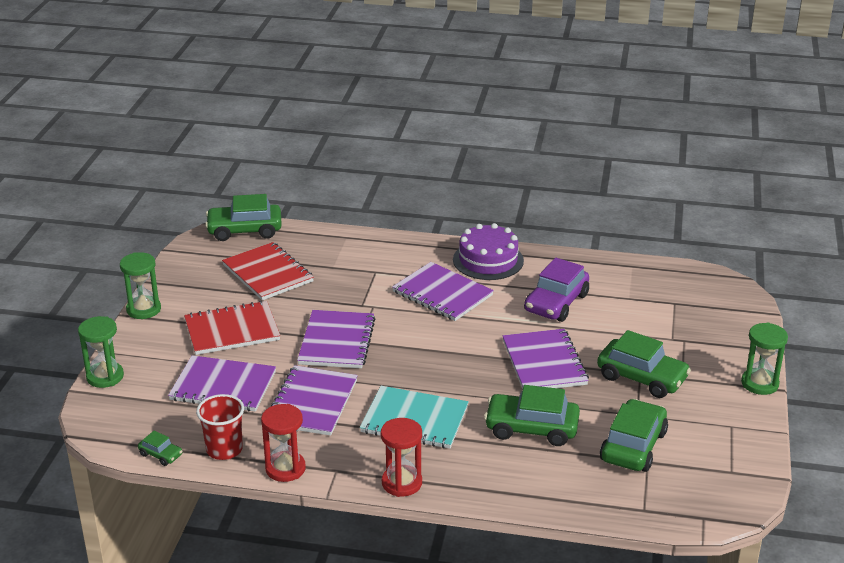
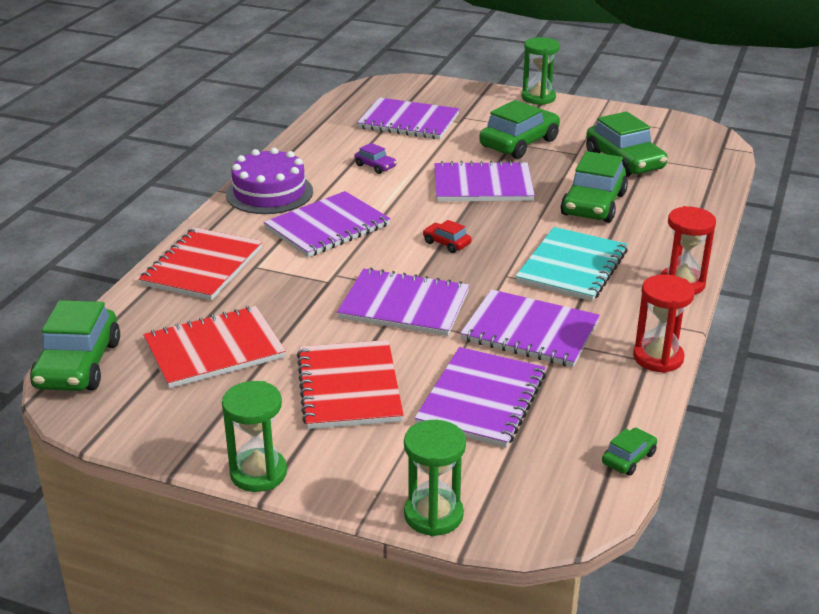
camera: 80 degrees left, 0 degrees up
(224, 449) = (619, 403): red cup -> none
(369, 251) = (202, 266): none -> red notebook
(434, 352) = (446, 243): none -> red car
(556, 303) = (375, 166): purple car -> purple car, size x0.47
(633, 446) = (624, 161): green car -> green car turned 150 degrees counterclockwise
(656, 310) = (408, 121): none -> purple notebook

